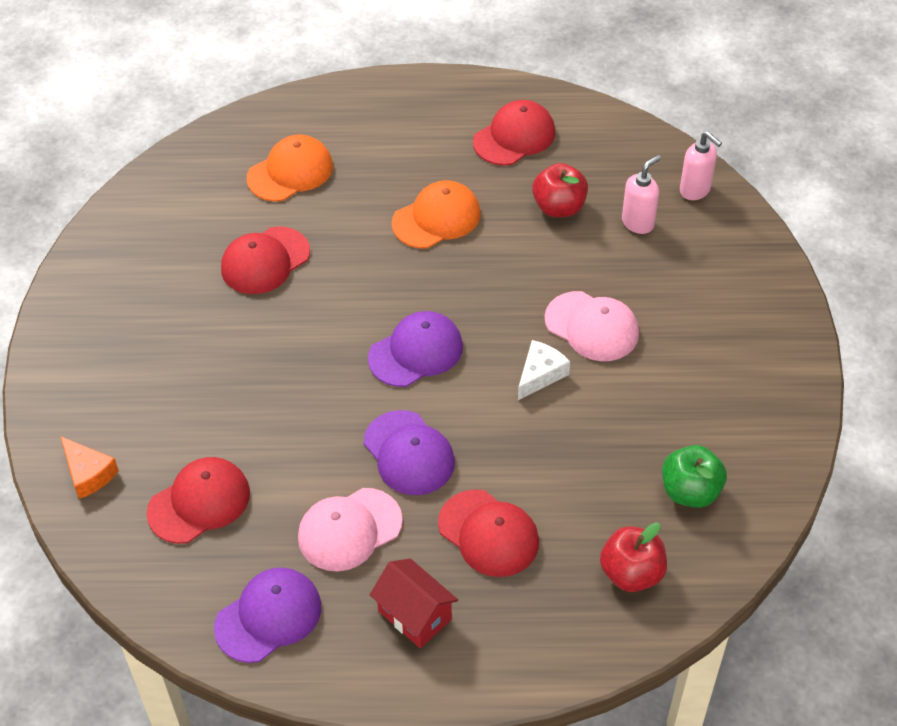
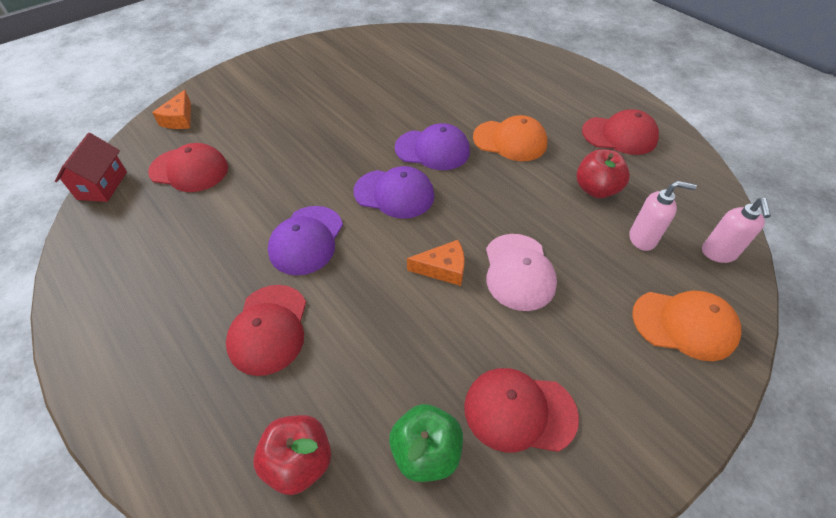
camera: 50 degrees right, 0 degrees up
(265, 261) = (393, 96): red cap -> red cap (519, 411)
(268, 616) = (114, 251): purple cap -> purple cap (432, 150)
(290, 172) = (466, 70): orange cap -> orange cap (684, 324)
(349, 530) = (216, 248): pink cap -> none
(414, 615) = (160, 330): red house -> red house (102, 185)
(540, 374) = (443, 269): white cheese -> orange cheese

